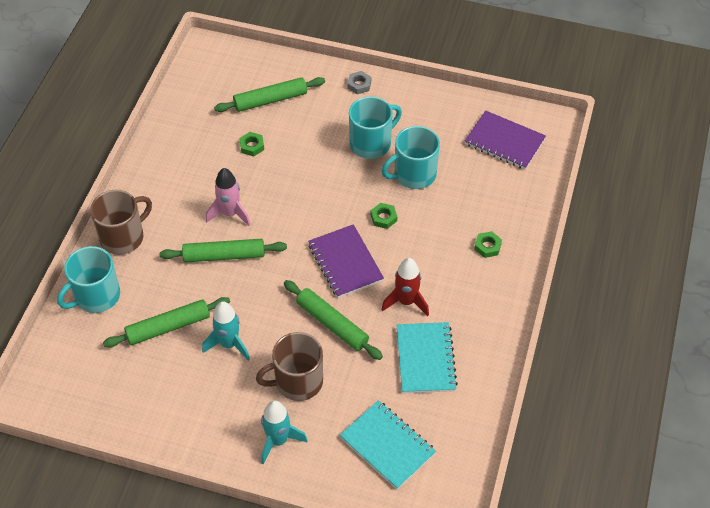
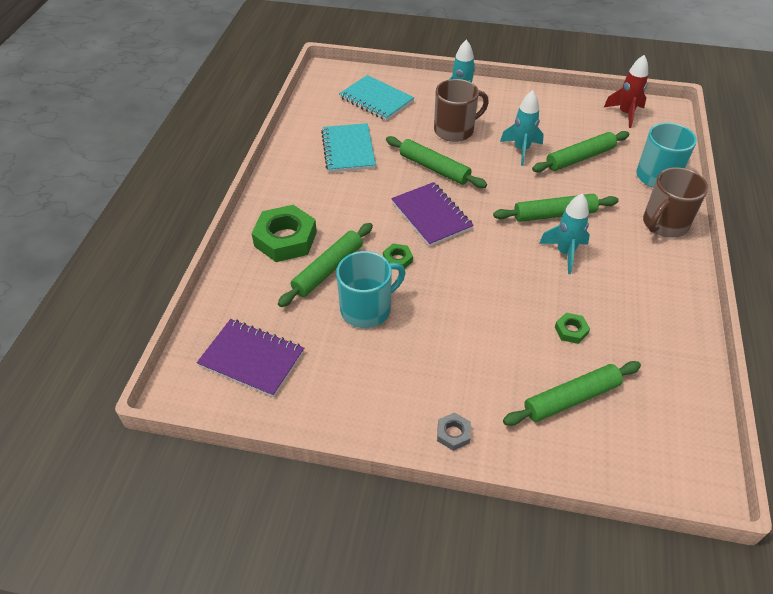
camera: 175 degrees right, 5 degrees down
(230, 213) = (565, 253): pink rocket -> turquoise rocket
(371, 143) = (423, 344): turquoise mug -> none
(406, 301) = (368, 188): red rocket -> red rocket (625, 114)
(447, 212) = (328, 269): none -> green rolling pin
(487, 246) = (285, 239): green nut -> green nut, size x2.16

